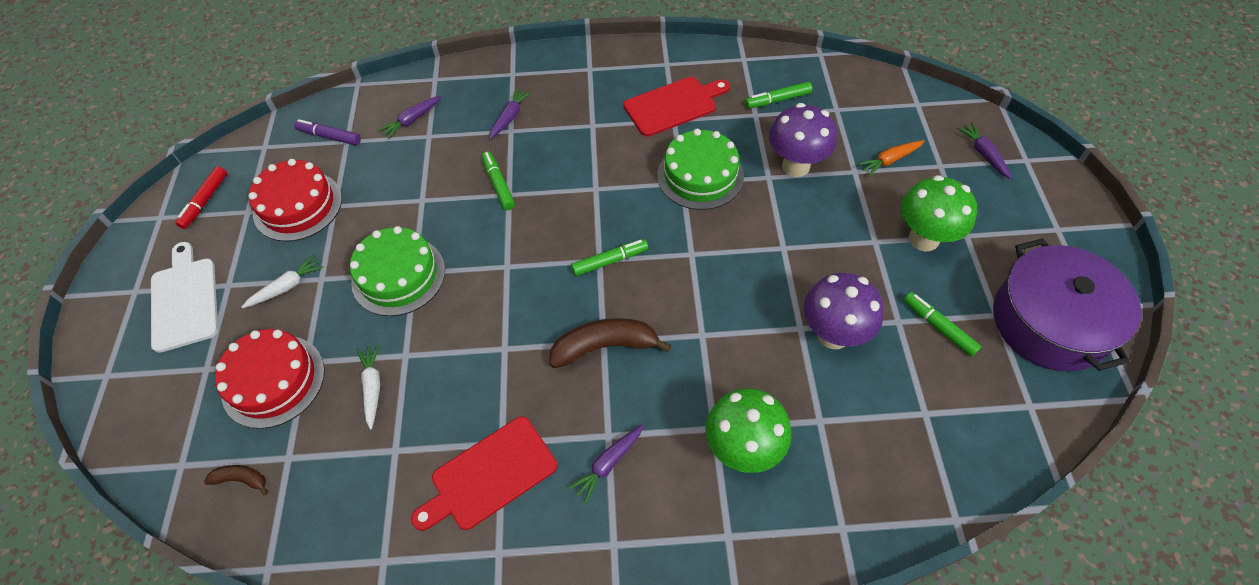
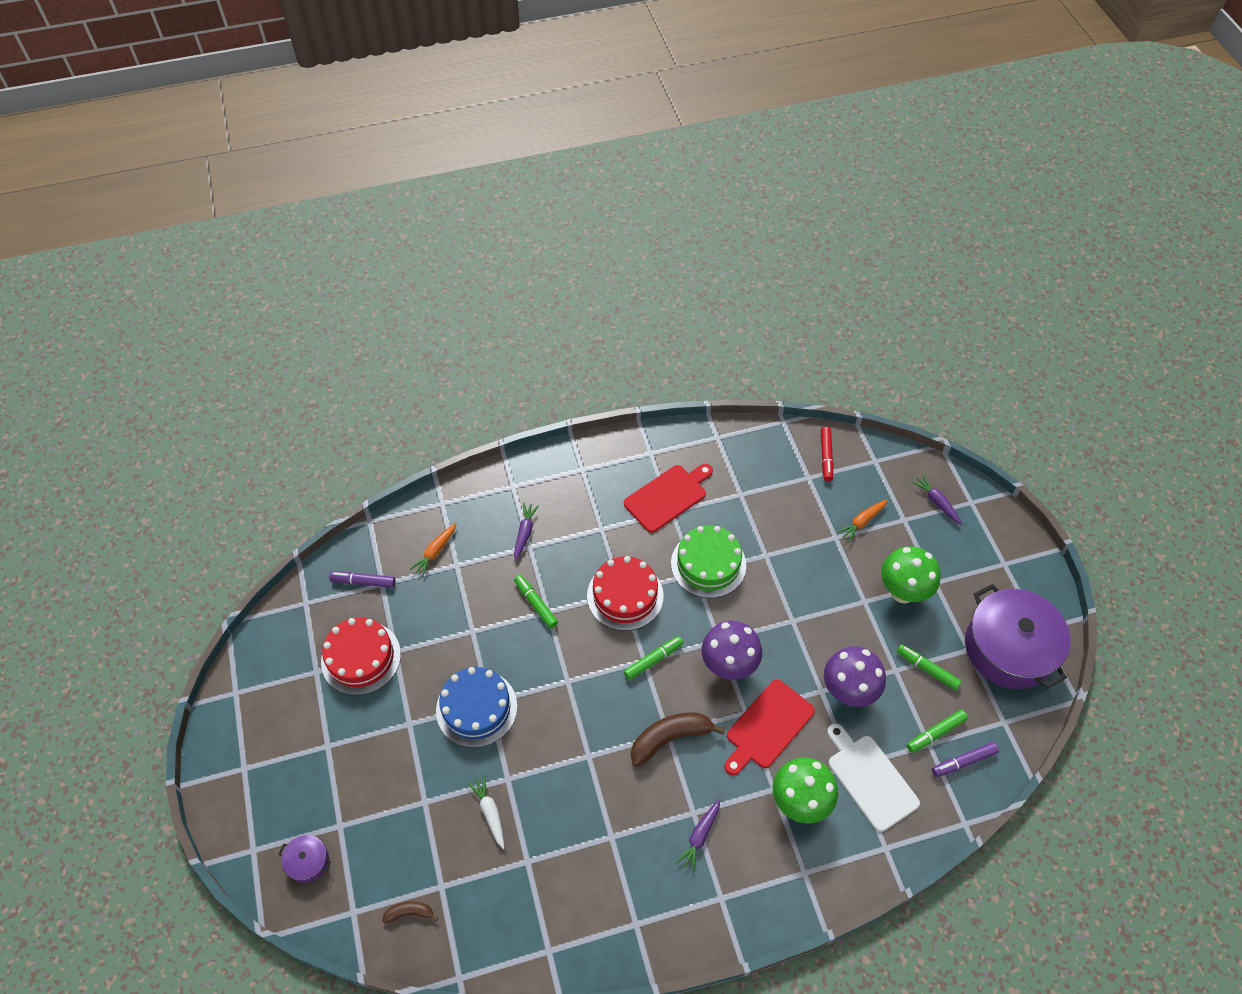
camera: 15 degrees left, 0 degrees up
(157, 399) = (308, 861): none -> purple pot
(185, 300) = (294, 768): white cutting board -> white cutting board (870, 779)
(205, 201) = (271, 669): red marker -> red marker (826, 456)
(273, 381) = (403, 824): red cake -> red cake (625, 595)
(287, 287) = (381, 737): white carrot -> none
(398, 276) = (476, 708): green cake -> blue cake
(412, 120) = (435, 552): purple carrot -> orange carrot
(489, 475) = (610, 865): red cutting board -> red cutting board (767, 726)
(777, 100) = (757, 476): green marker -> green marker (935, 733)
(795, 166) = (786, 540): purple mushroom -> purple mushroom (728, 666)
(967, 443) = (963, 761): none -> purple marker

